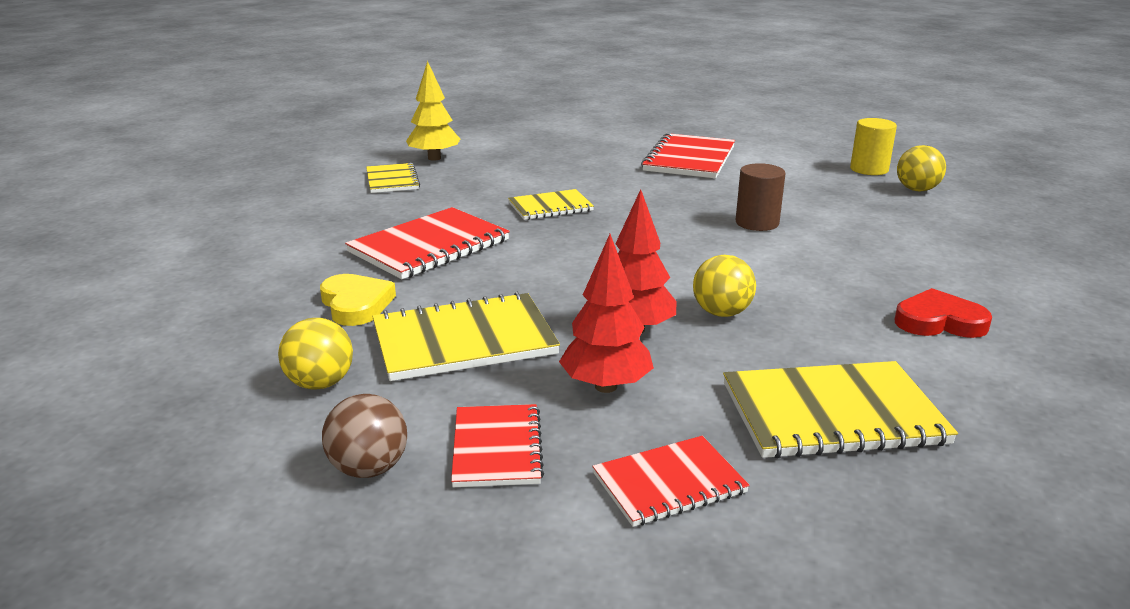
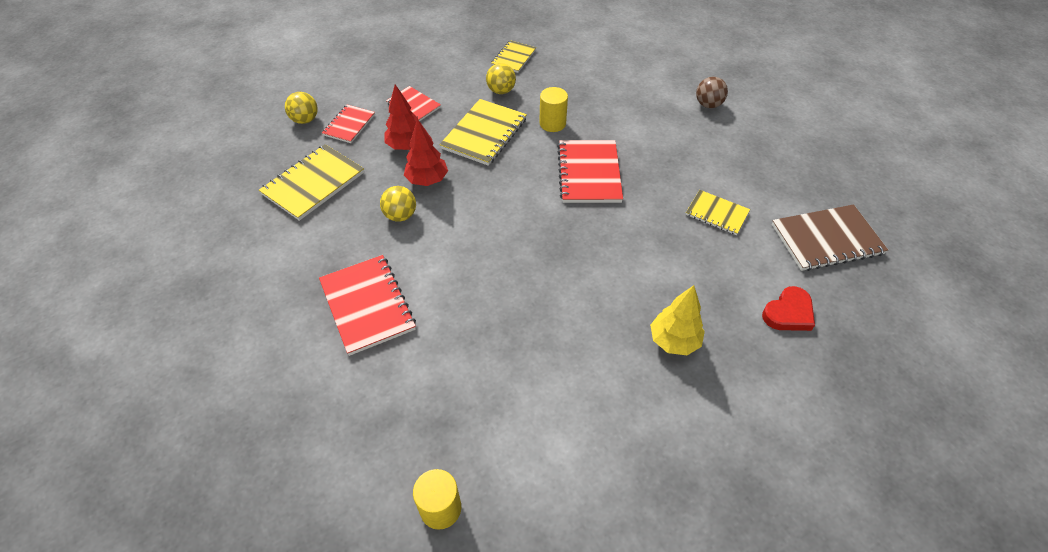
camera: 135 degrees right, 25 degrees up
(356, 304) = (552, 123): yellow heart -> yellow cylinder
(358, 144) = (826, 239): none -> brown notebook
(369, 468) = (440, 80): brown ball -> brown ball (708, 104)
(434, 158) = (749, 258): yellow tree -> yellow tree (674, 341)
(550, 207) = (590, 251): yellow notebook -> yellow notebook (513, 58)
(689, 159) = (597, 404): red notebook -> red notebook (367, 305)
(757, 223) = (454, 322): brown cylinder -> none
(917, 190) = (376, 483): yellow ball -> yellow ball (305, 120)
(939, 321) = (292, 277): red heart -> red heart (788, 313)

